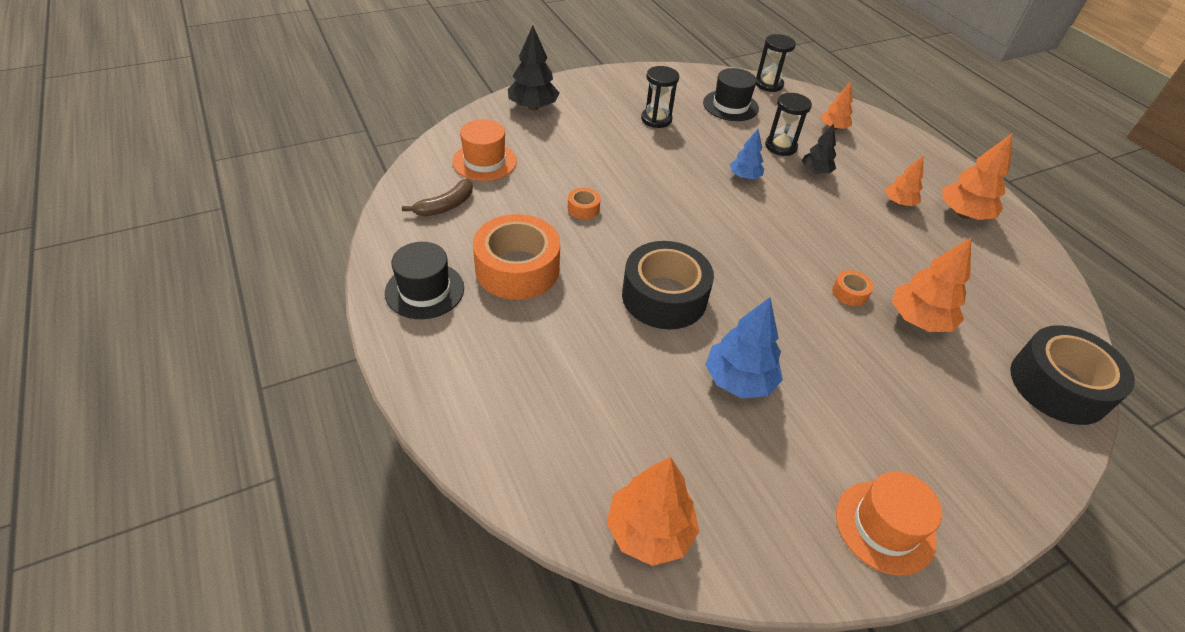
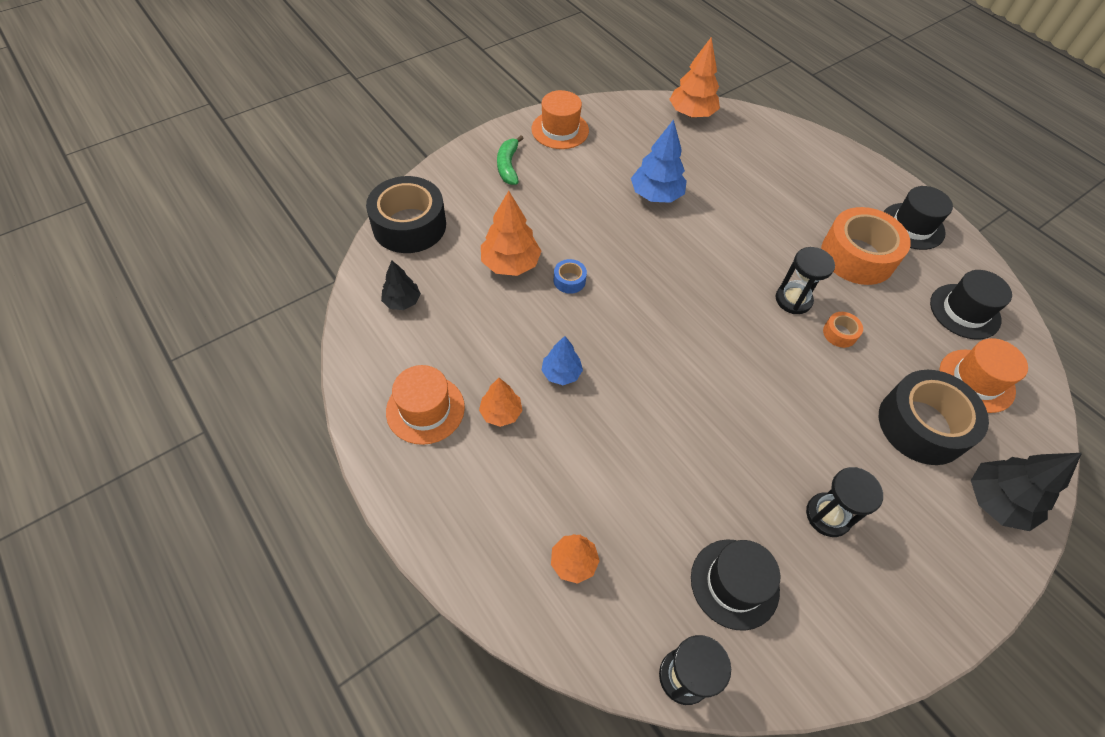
camera: 170 degrees right, 10 degrees up
(445, 206) = (964, 311): brown banana -> black hat
(664, 297) = (729, 250): black tape -> black tape (922, 425)
(744, 177) = (687, 419): blue tree -> blue tree (561, 373)
(780, 146) = (648, 493): black hourglass -> black hourglass (793, 300)
(815, 171) = (600, 449): black tree -> black tree (402, 301)
(849, 293) = (569, 280): orange tape -> blue tape
(955, 462) = (508, 166): none -> green banana
(963, 214) = (425, 409): orange tree -> orange hat

